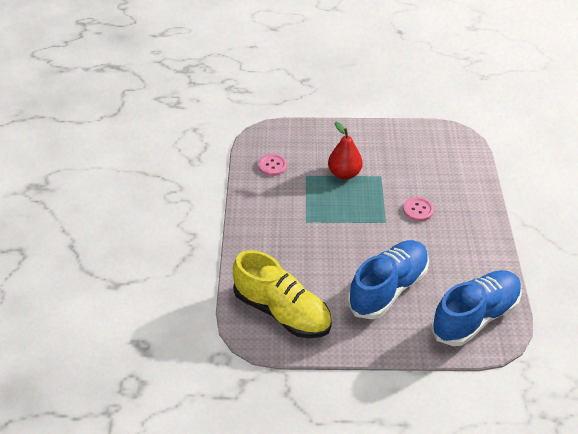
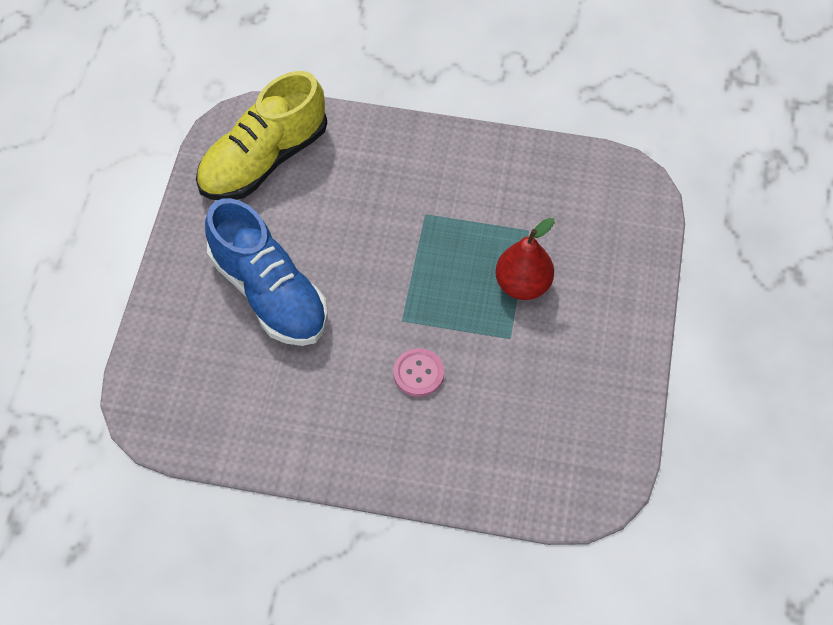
camera: 100 degrees right, 15 degrees up
(272, 166) = (557, 188): pink button -> none
(475, 317) = (187, 392): blue shoe -> none

